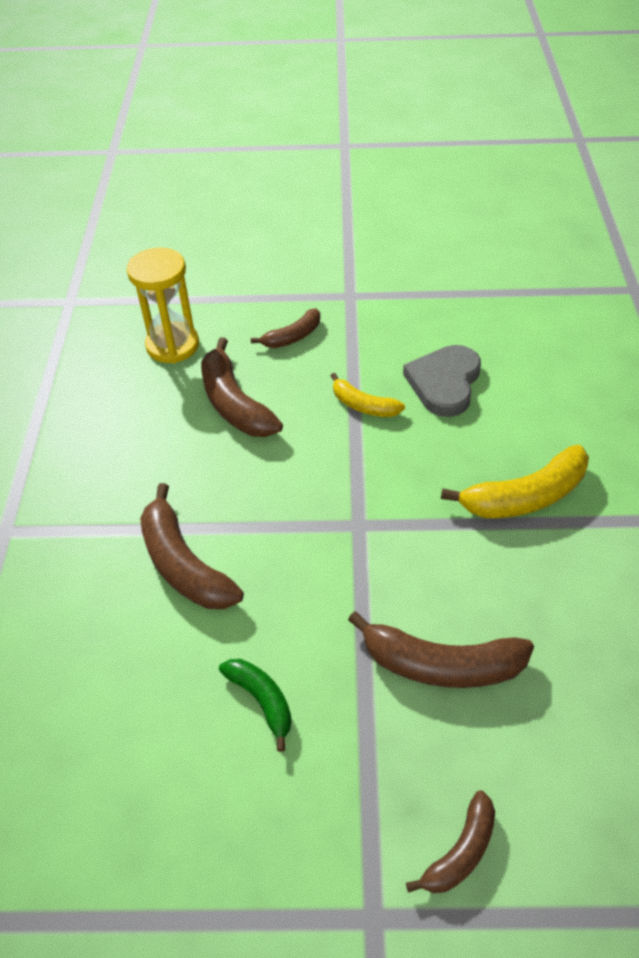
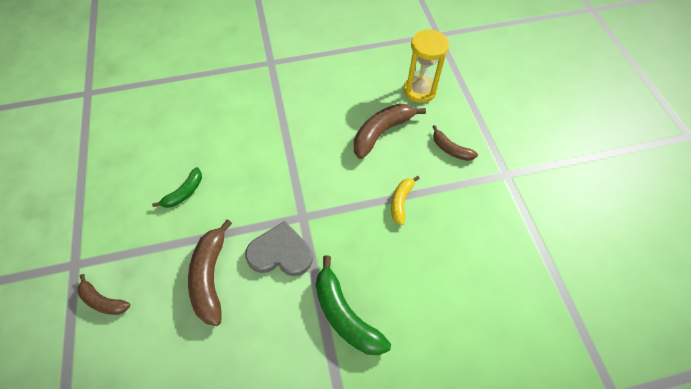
camera: 75 degrees right, 10 degrees up
(184, 564) = (261, 139): brown banana -> none
(444, 383) = (438, 249): grey heart -> grey heart (280, 253)
(525, 496) = (345, 315): yellow banana -> green banana

